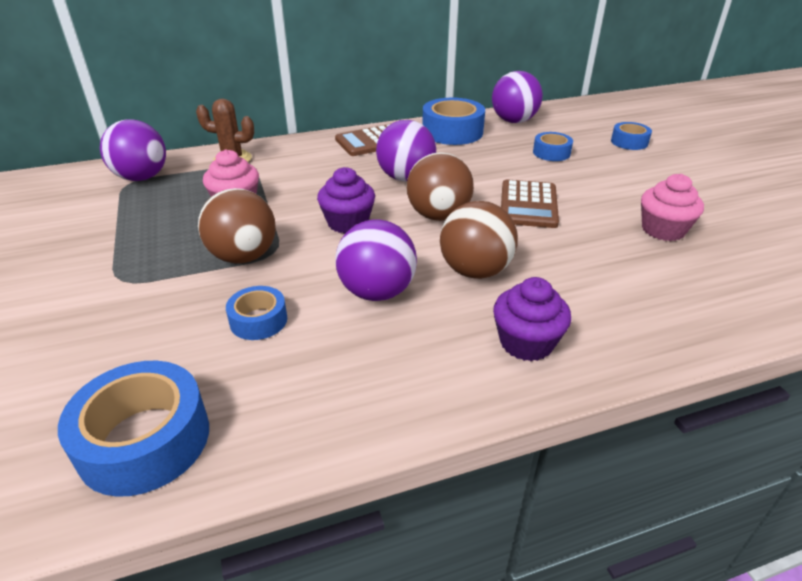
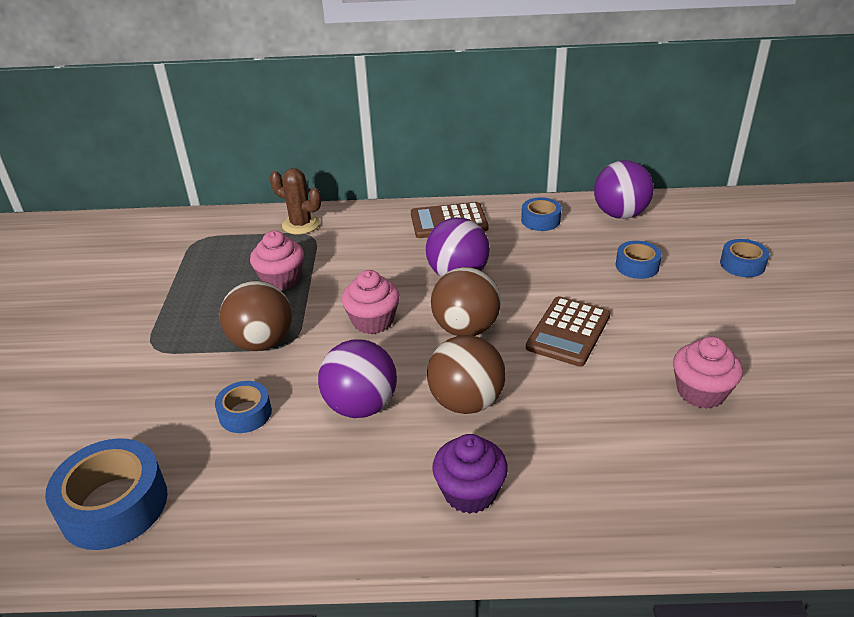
camera: 20 degrees right, 0 degrees up
(142, 177) = (211, 235): purple ball -> none
(348, 223) = (373, 321): purple cupcake -> pink cupcake
(452, 132) = (540, 220): blue tape -> blue tape, size x0.56

